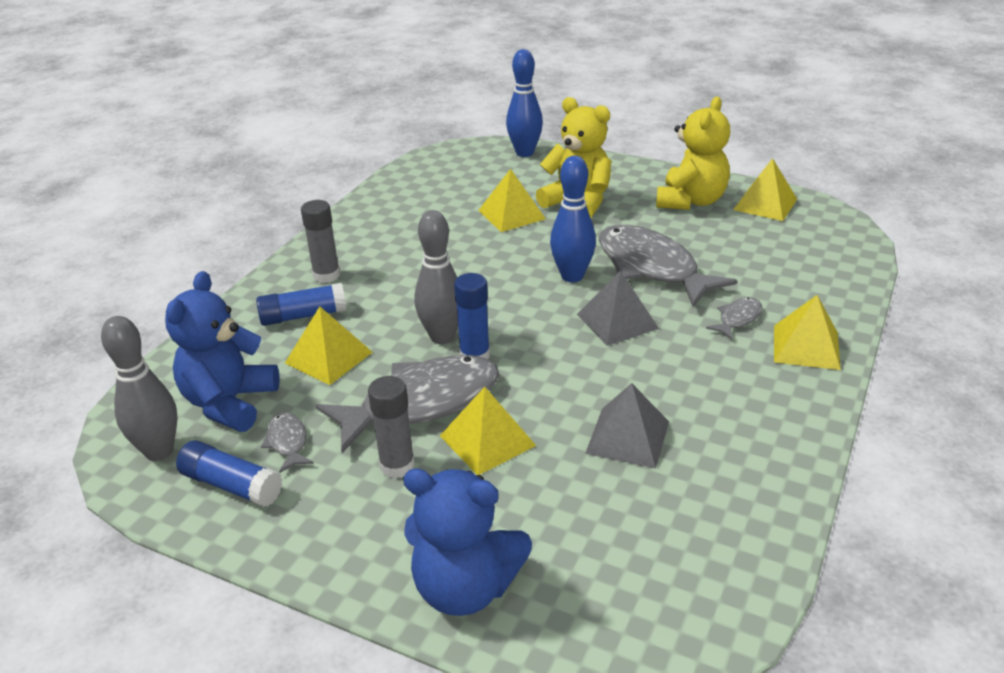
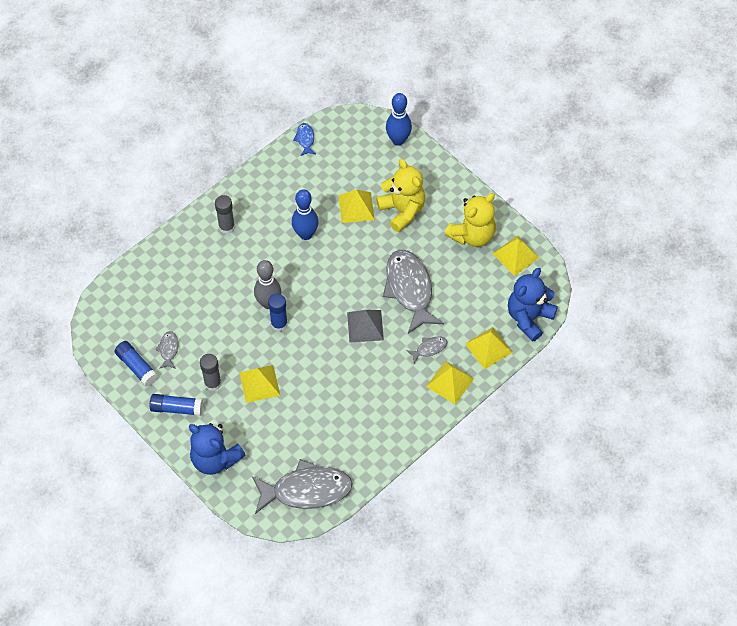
camera: 20 degrees right, 25 degrees up
(159, 451) = (109, 333): grey bowling pin -> none
(230, 403) = (149, 312): blue teddy bear -> blue teddy bear (529, 318)
(303, 316) = (203, 258): blue glue stick -> blue glue stick (177, 408)
(328, 357) = (206, 297): yellow pyramid -> yellow pyramid (488, 348)
(399, 177) = (305, 139): none -> blue fish
(421, 403) = (239, 348): grey fish -> grey fish (306, 490)
(572, 276) = (361, 279): blue bowling pin -> blue bowling pin (305, 234)
(627, 437) = (324, 406): grey pyramid -> none

